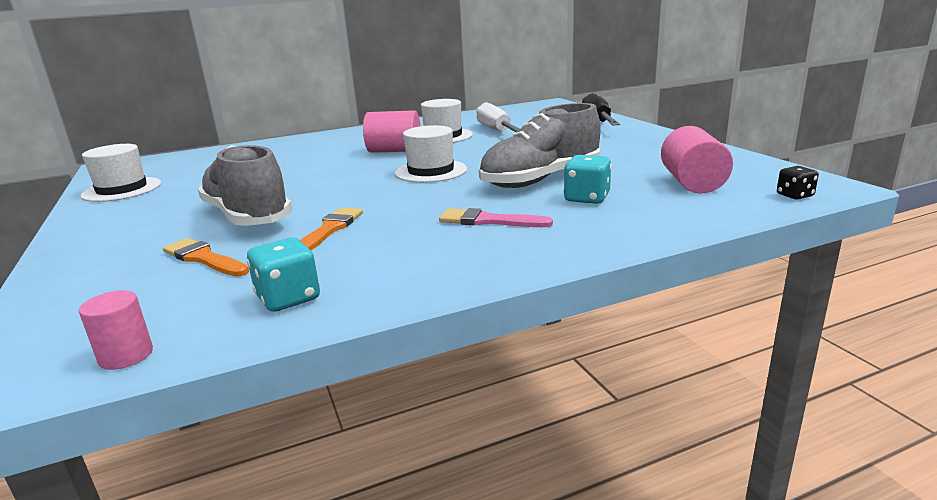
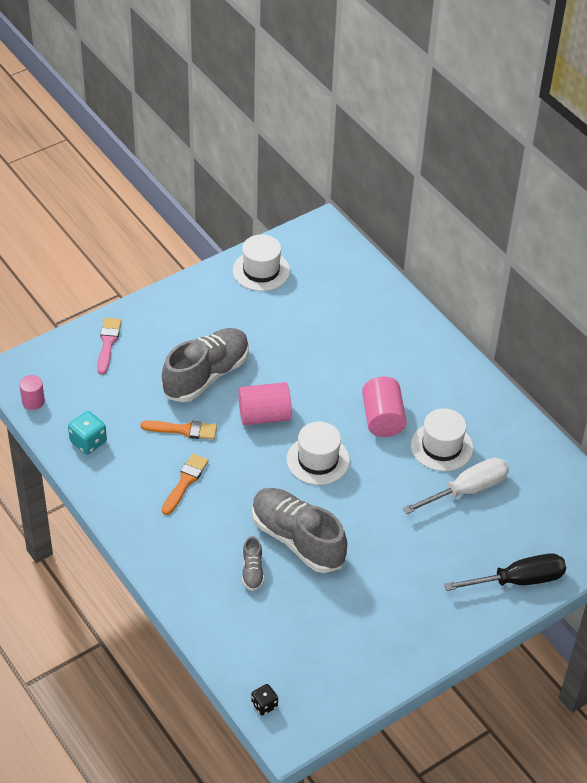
camera: 75 degrees right, 25 degrees up
(204, 258) = (136, 382): orange brush -> orange brush (185, 482)
(488, 221) = (203, 515): pink brush -> pink brush (108, 343)
(587, 198) = (252, 571): turquoise dice -> grey shoe
(692, 183) = (292, 642): pink cylinder -> pink cylinder (264, 416)

